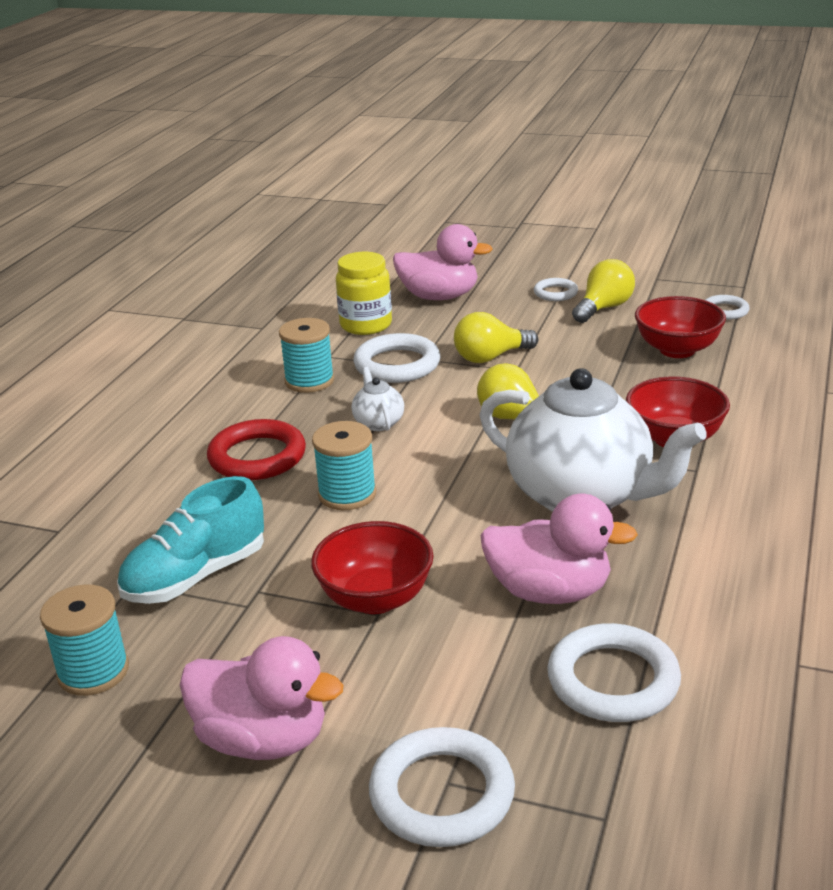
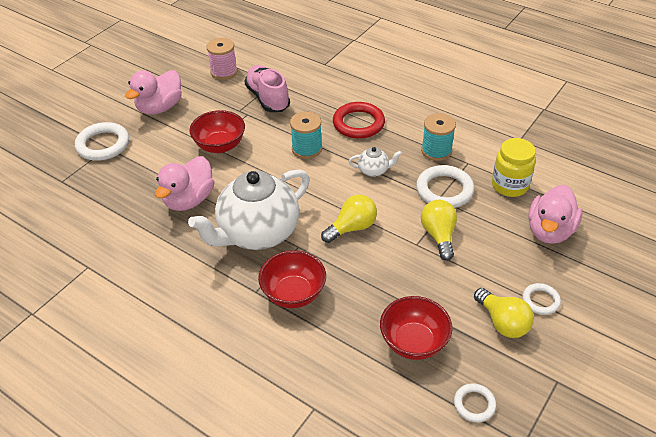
camera: 105 degrees right, 15 degrees up
(93, 671) = (224, 72): turquoise spool -> pink spool
(195, 576) = (268, 98): turquoise shoe -> pink shoe
(613, 680) = (122, 203): white ring -> none

